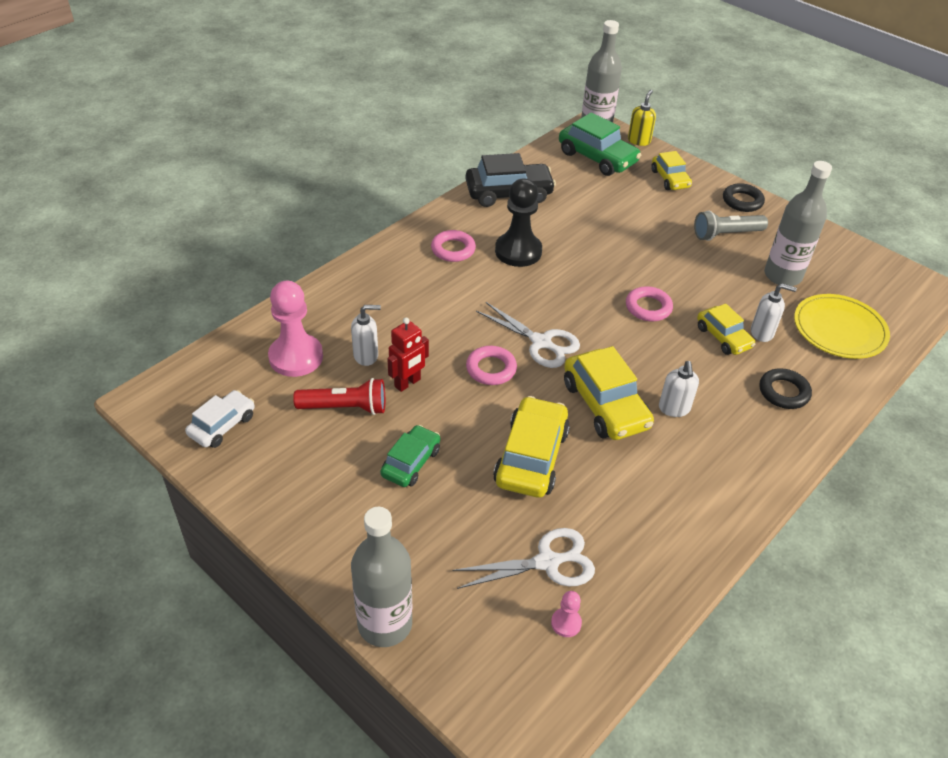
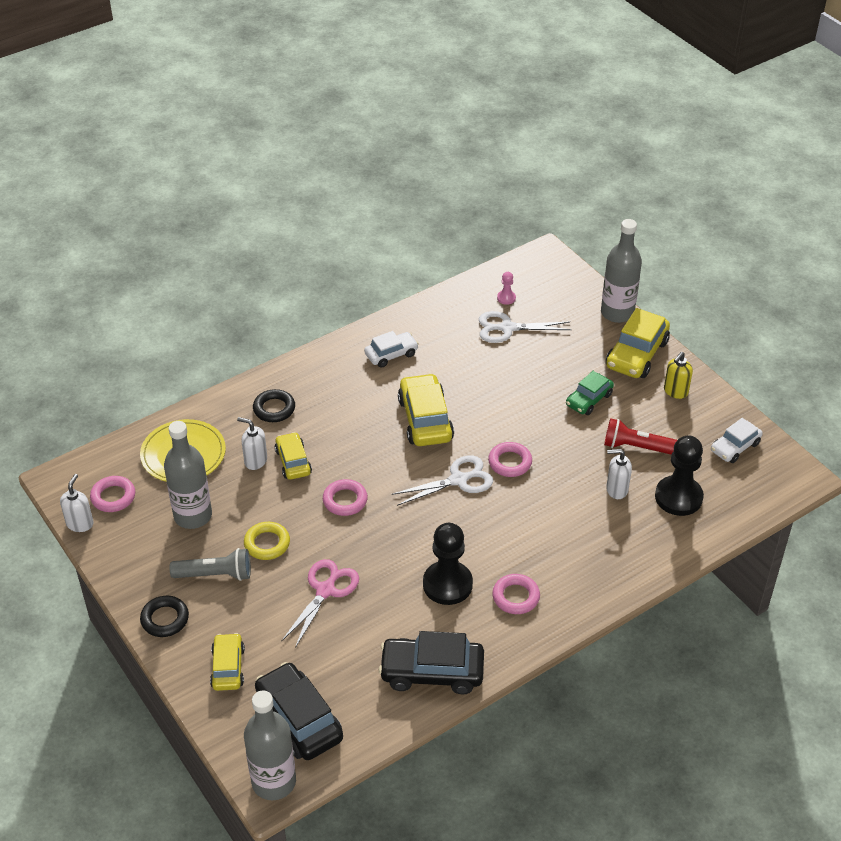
camera: 165 degrees left, 0 degrees up
(296, 357) = (678, 497): pink pawn -> black pawn
(408, 383) = (583, 460): red robot -> none
(531, 457) = (497, 390): yellow car -> yellow car (636, 354)
(541, 342) = (458, 480): white scissors -> white scissors turned 105 degrees clockwise
(597, 158) = (299, 719): green car -> black car
(624, 234) = (325, 590): none -> pink scissors
(639, 141) = (228, 745): yellow soap dispenser -> yellow soap dispenser (675, 391)
(674, 408) = (371, 409): white soap dispenser -> white soap dispenser (80, 524)
(689, 489) = (391, 354): none -> white car
(698, 262) = (267, 543): none -> yellow ring
(869, 282) = (113, 497): none -> pink ring

